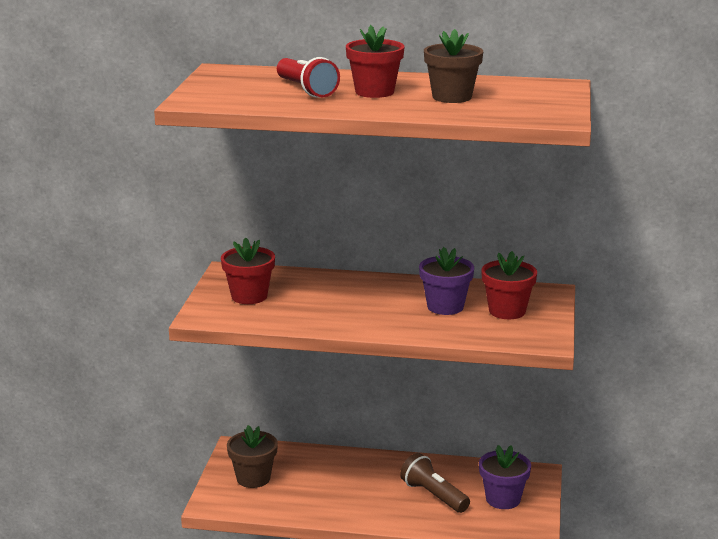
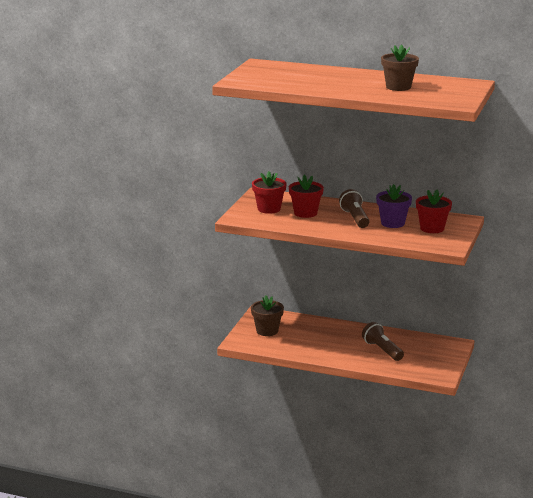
camera: 10 degrees right, 0 degrees up
(306, 90) = (308, 78): red flashlight -> none
(374, 92) = (351, 81): red flower pot -> red flower pot (305, 213)
(386, 303) = (355, 218): none -> brown flashlight
(503, 499) = (427, 356): purple flower pot -> none

